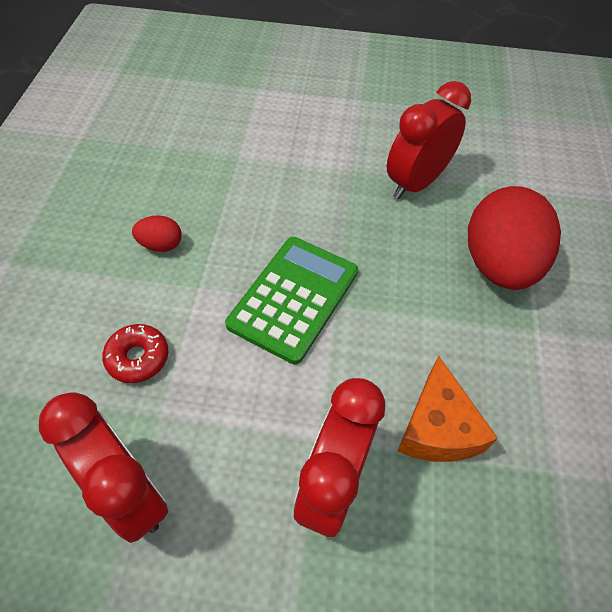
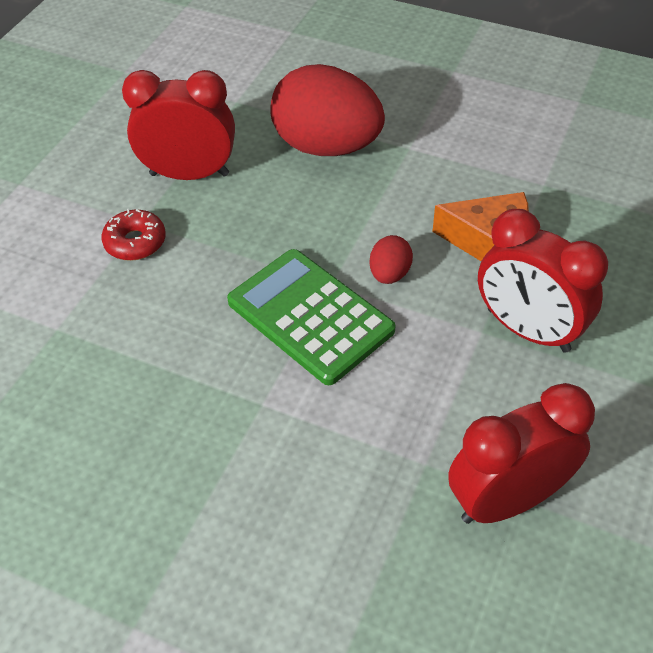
camera: 70 degrees left, 5 degrees down
(138, 358) = (344, 477): red donut -> red donut (135, 242)
(161, 245) = (178, 435): red egg -> red egg (389, 274)
(415, 183) = (189, 174): red clock -> red clock turned 120 degrees clockwise

